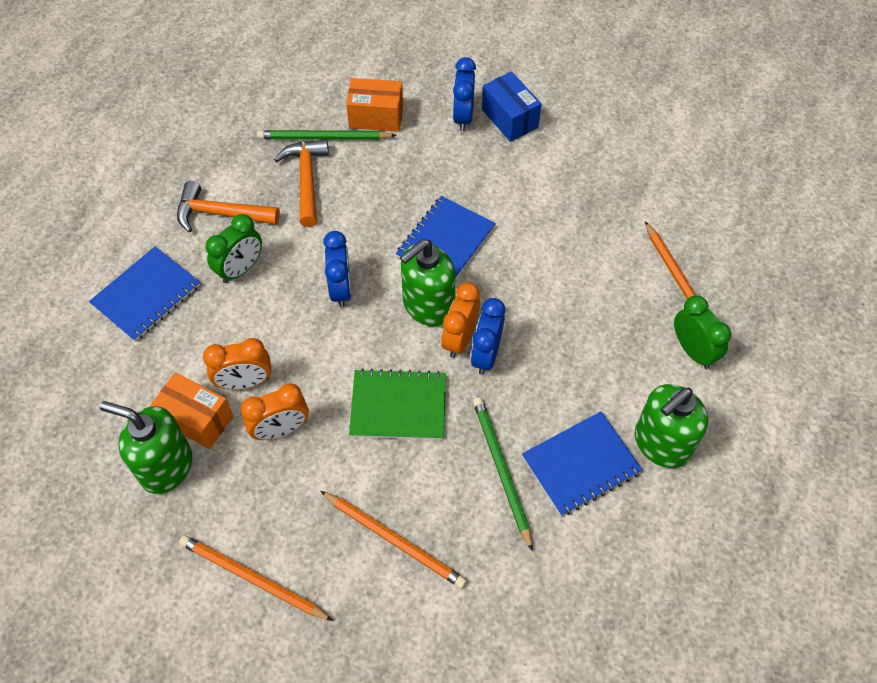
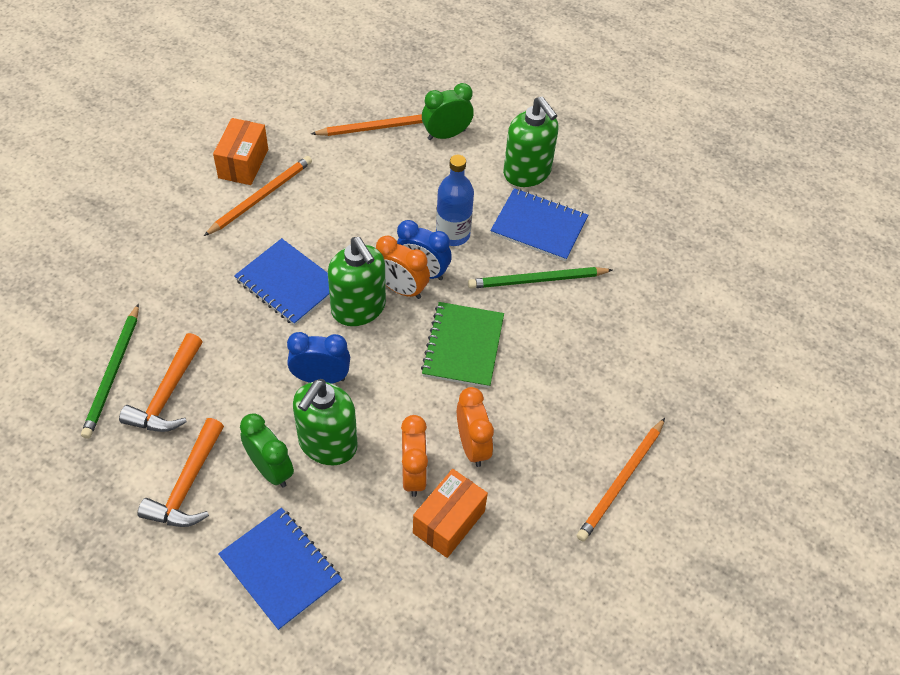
camera: 85 degrees left, 5 degrees down
(166, 466) = (498, 554): green soap dispenser -> green soap dispenser (327, 444)
(306, 179) = (167, 395): orange hammer -> orange hammer turned 75 degrees counterclockwise
(376, 117) = (101, 321): orange box -> orange box (243, 163)
(394, 540) = (593, 366): orange pencil -> orange pencil (261, 197)
(463, 116) = (132, 245): blue clock -> none
(509, 118) = (150, 208): blue box -> none
(545, 377) = (453, 234): none -> blue bottle
(581, 464) = (539, 226): blue notebook -> blue notebook turned 45 degrees counterclockwise

